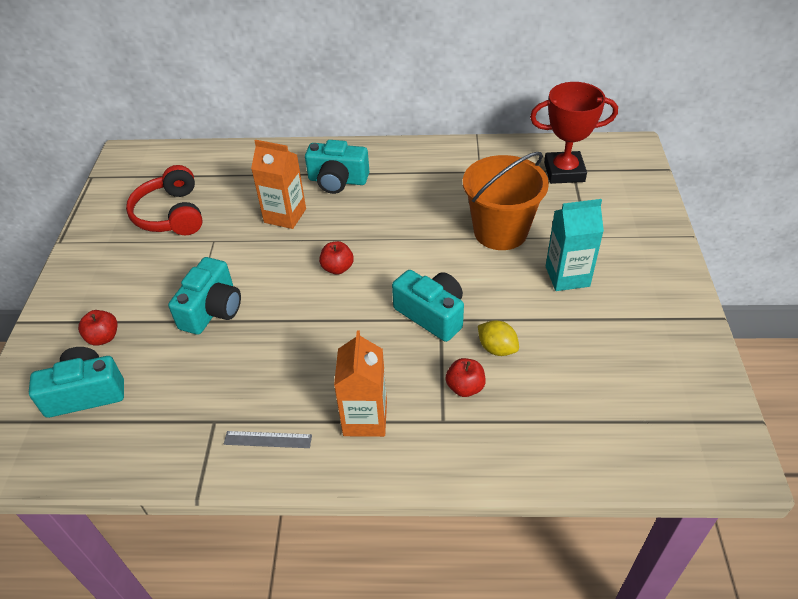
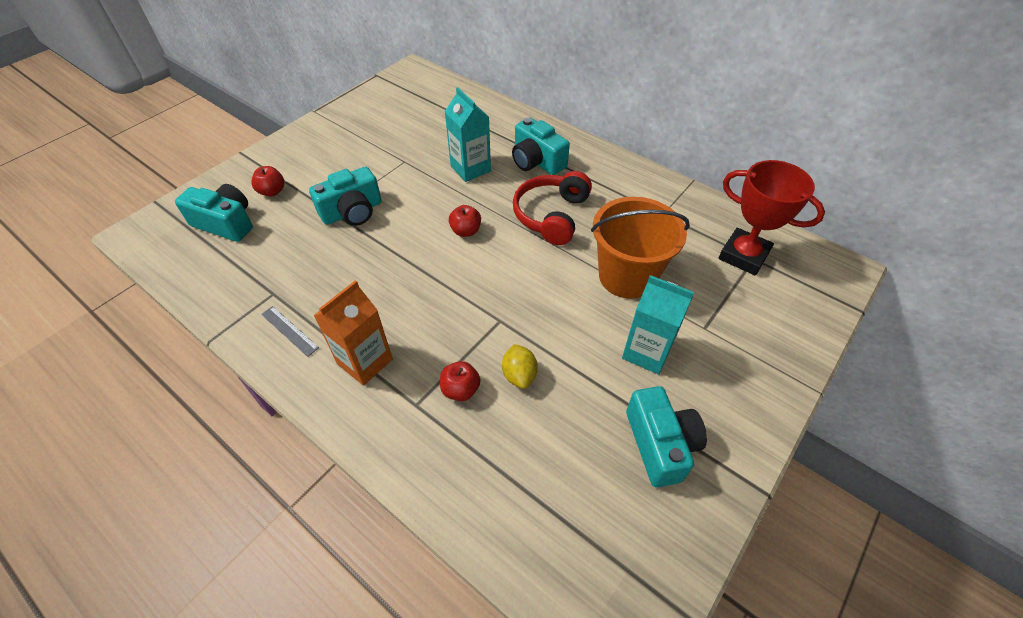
camera: 35 degrees right, 5 degrees up
(171, 214) = (397, 127): red headphones -> red headphones (552, 215)
(285, 215) = (470, 169): orange carton -> turquoise carton
(431, 314) = (497, 312): turquoise camera -> turquoise camera (660, 444)

